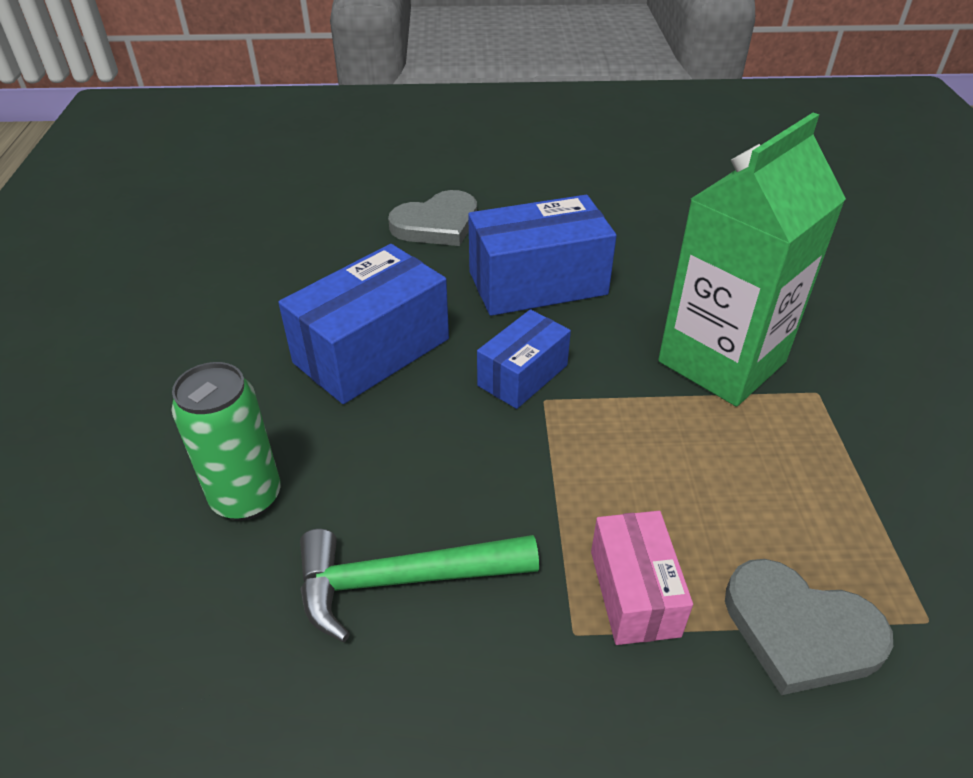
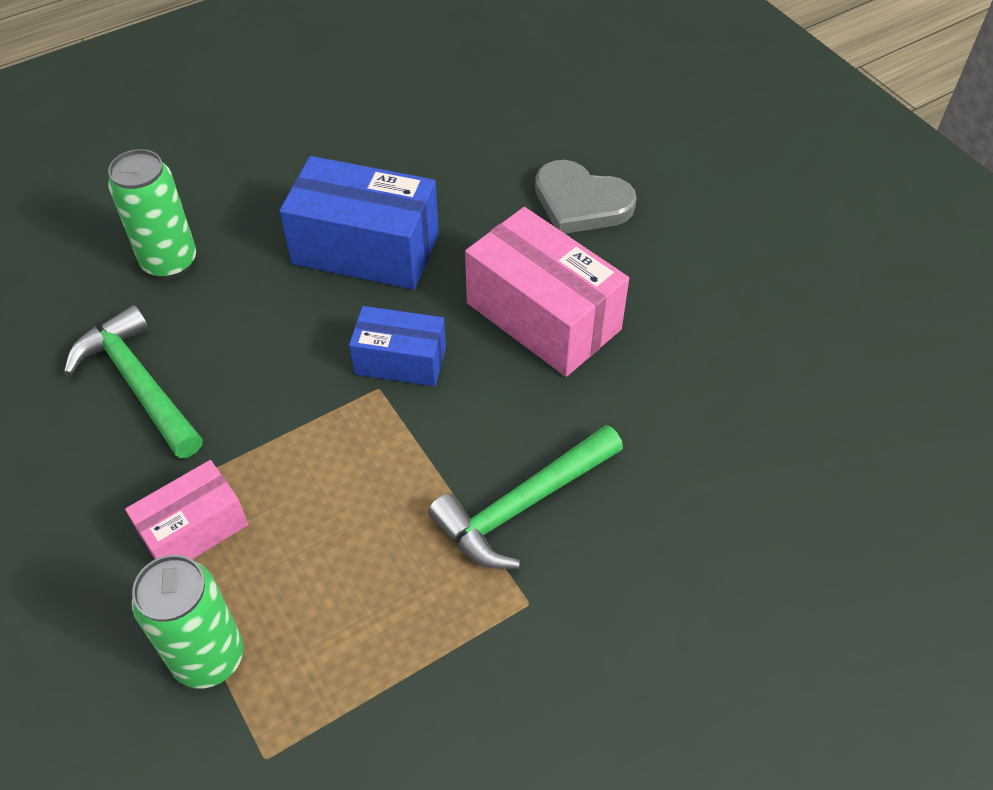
camera: 60 degrees right, 10 degrees up
(537, 283) = (543, 316): blue box -> pink box
(721, 362) = (522, 506): green carton -> green hammer
(800, 630) = (208, 657): grey heart -> green can

